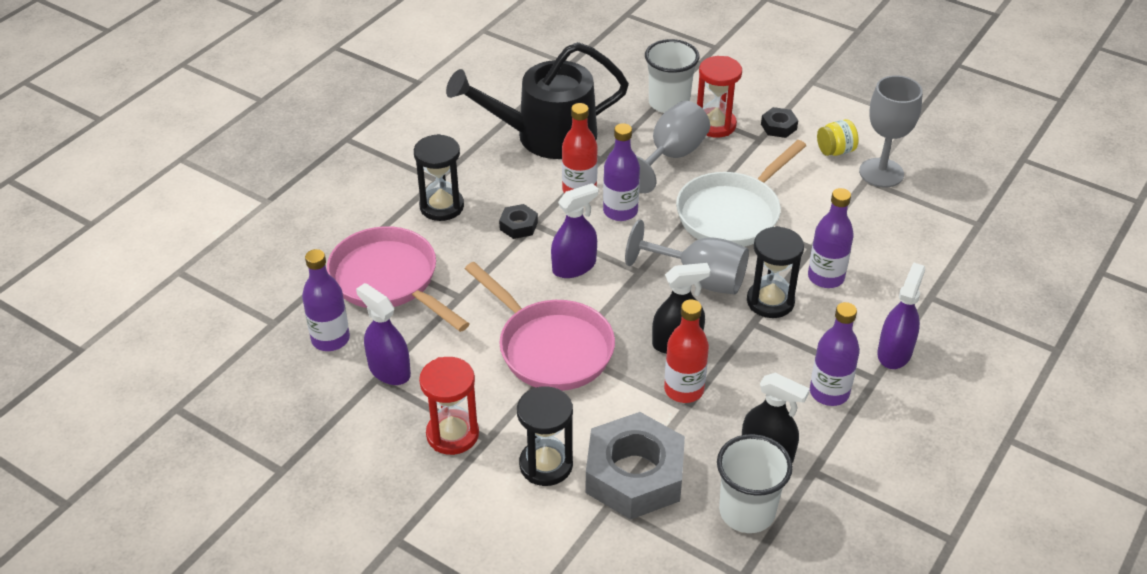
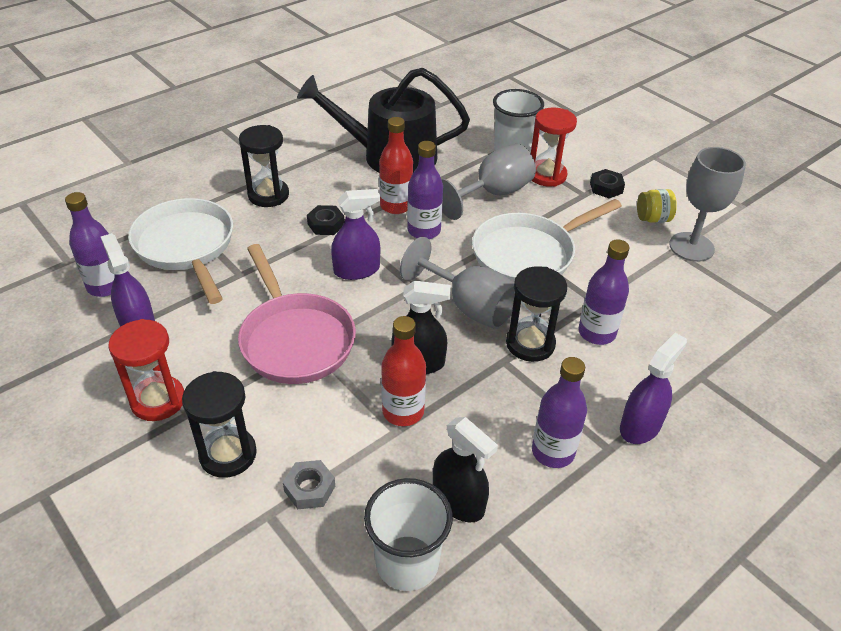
camera: 15 degrees right, 0 degrees up
(389, 280) = (187, 247): pink pan -> white pan
(634, 475) = (309, 489): grey nut -> grey nut, size x0.44

